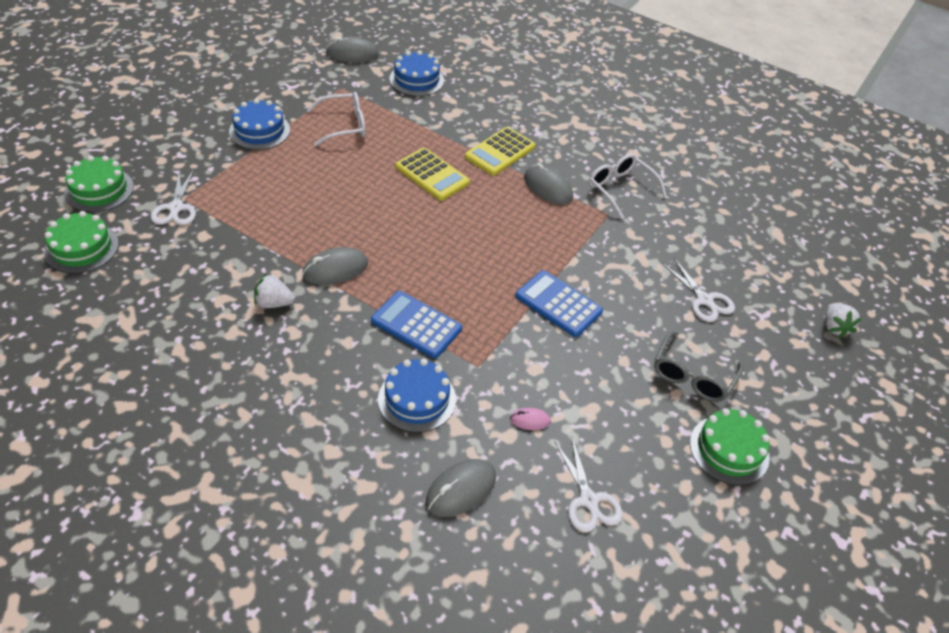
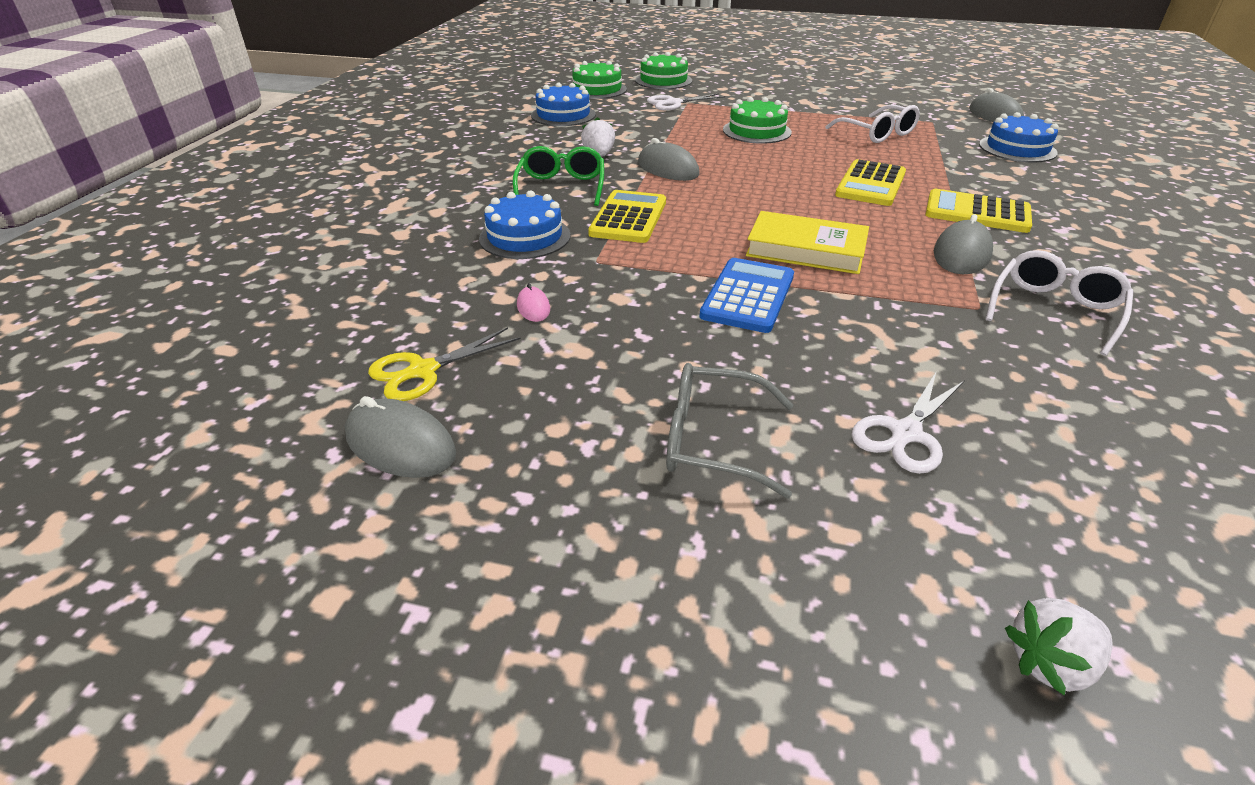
camera: 75 degrees right, 10 degrees down
(259, 131) = (811, 107): blue cake -> blue cake (563, 115)
(331, 350) = (561, 187): none -> green glasses
(416, 325) = (629, 218): blue calculator -> yellow calculator
(461, 490) = (412, 282): grey mouse -> grey mouse (400, 444)
(511, 251) = (806, 249): none -> yellow book
(588, 500) = (423, 371): white scissors -> yellow scissors
(729, 449) = (575, 505): green cake -> green cake (757, 131)

